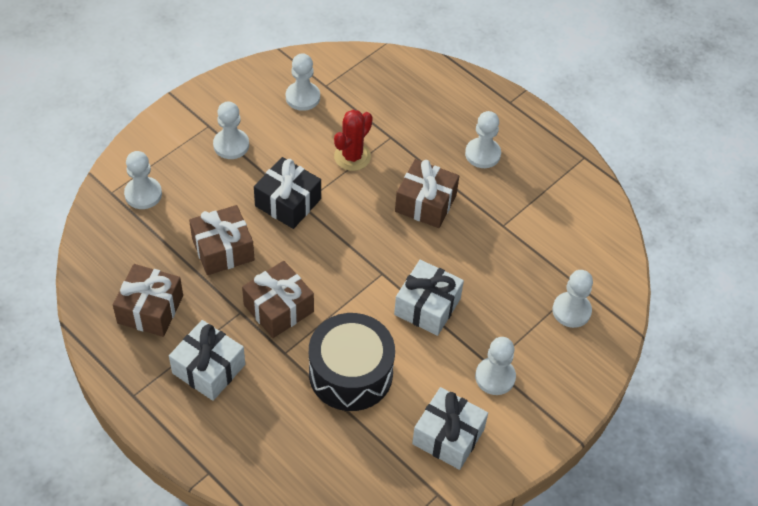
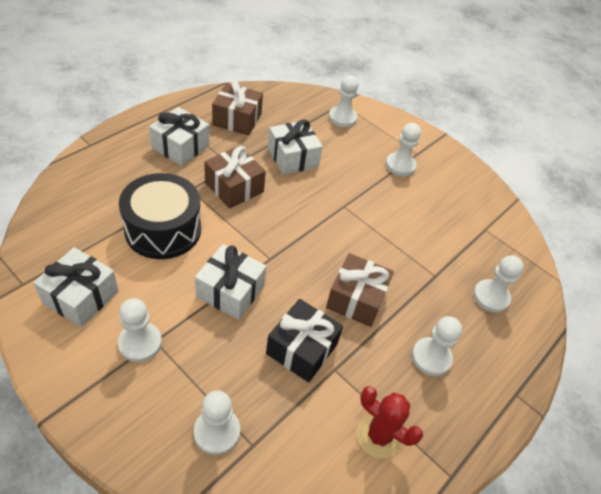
camera: 85 degrees right, 5 degrees down
(223, 249) = (293, 157): brown gift -> white gift
(288, 202) = (344, 197): black gift -> black gift (302, 349)
(302, 97) = (466, 212): white pawn -> white pawn (491, 297)
(352, 157) = (404, 244): red cactus -> red cactus (379, 435)

